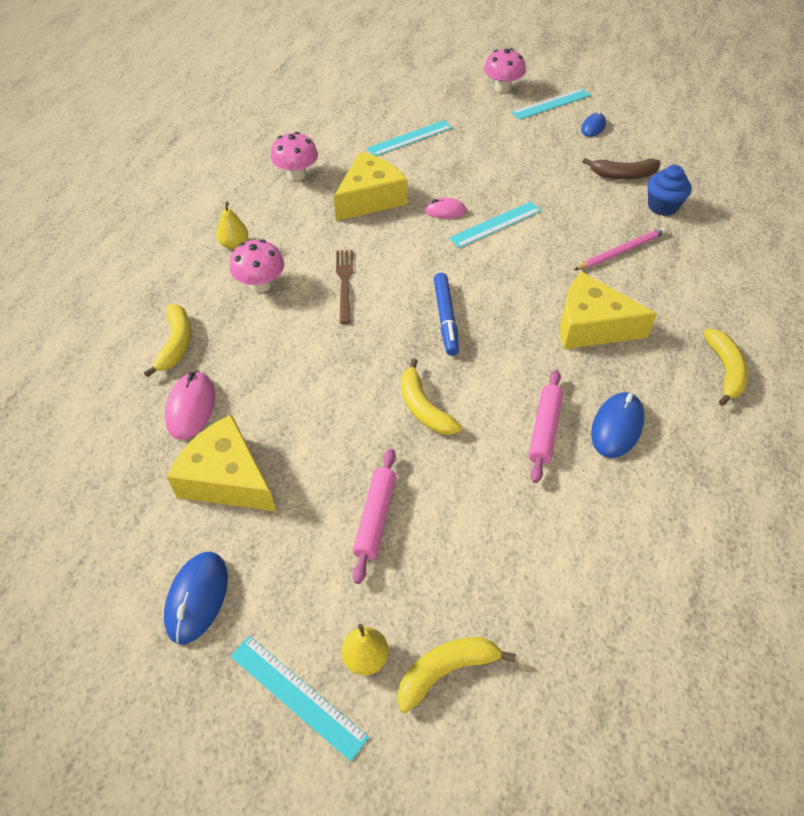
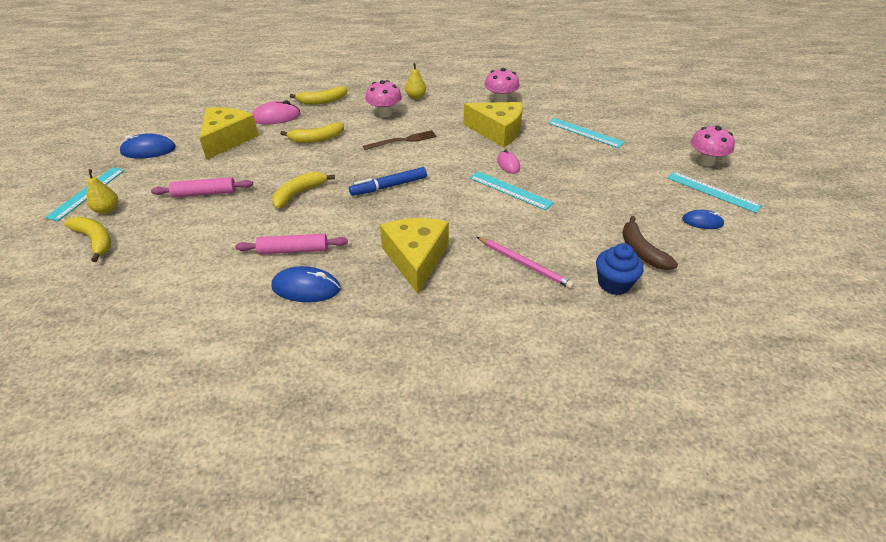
camera: 70 degrees right, 10 degrees down
(724, 370) = (396, 351): yellow banana -> yellow banana (316, 139)

